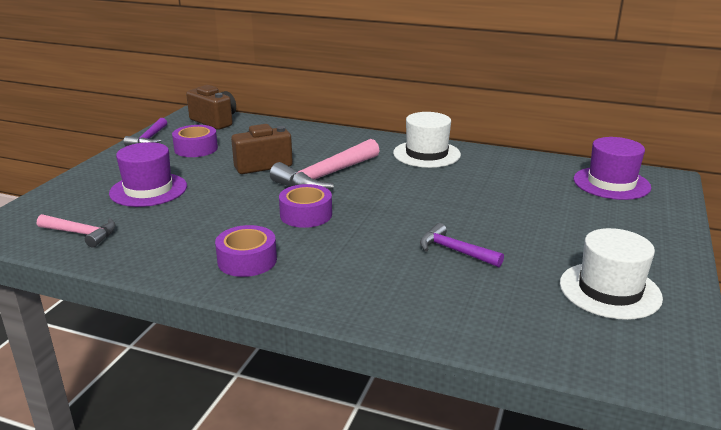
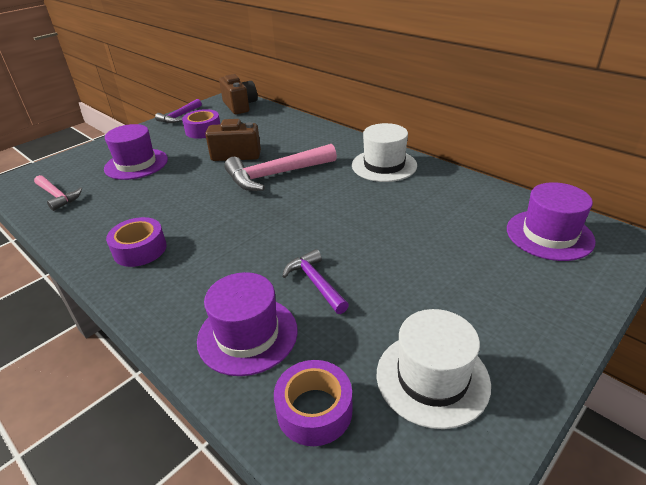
camera: 25 degrees right, 10 degrees up
(306, 215) = (225, 212): purple tape -> purple tape (314, 410)
(433, 299) = (247, 335): none -> purple hat

